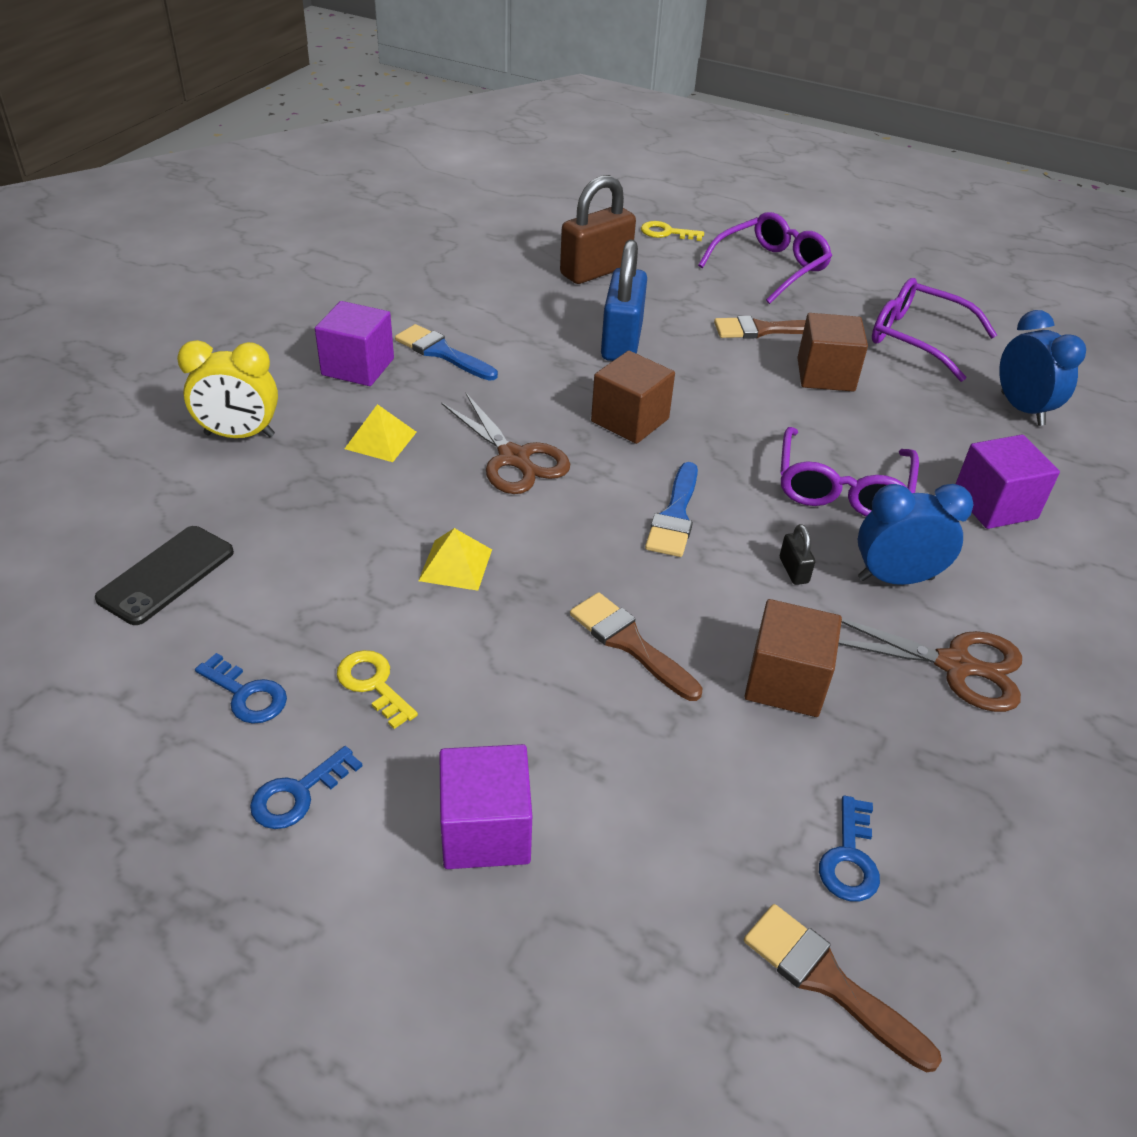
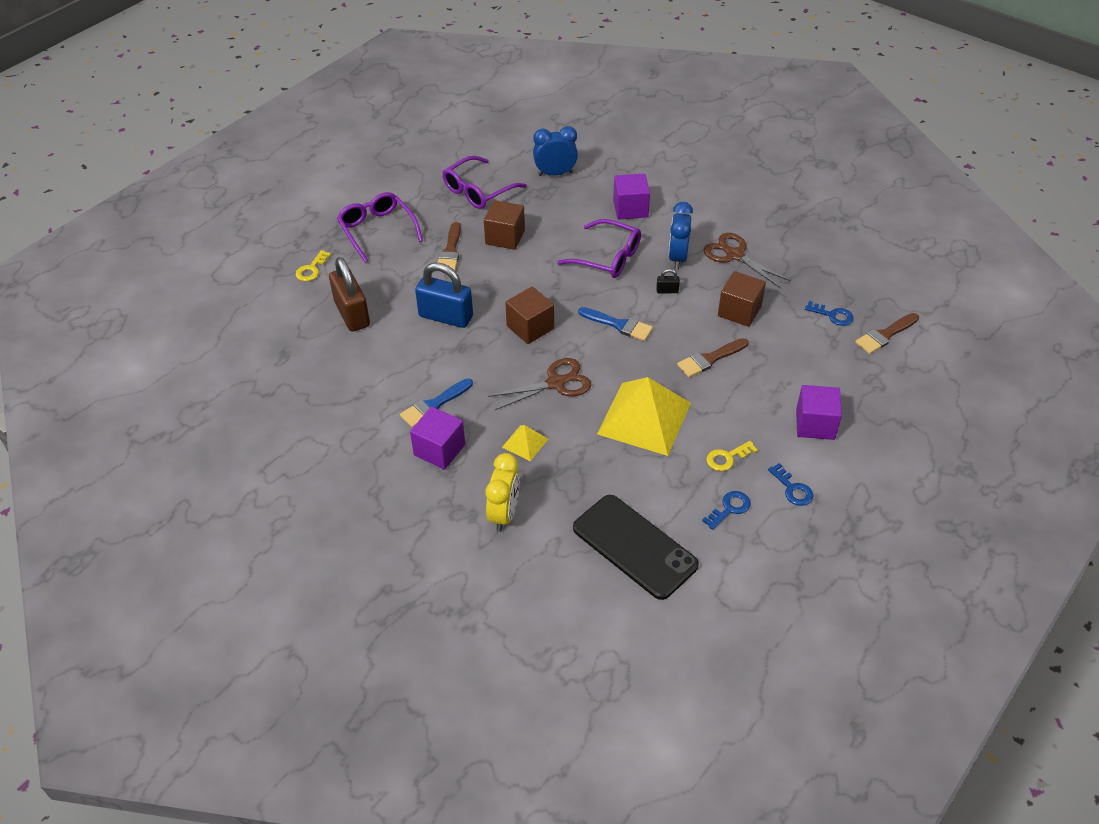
camera: 75 degrees left, 5 degrees up
(166, 575) = (634, 546): black phone -> black phone, size x1.61
(456, 565) = (644, 418): yellow pyramid -> yellow pyramid, size x2.21
(955, 665) = (735, 255): brown scissors -> brown scissors turned 75 degrees counterclockwise

